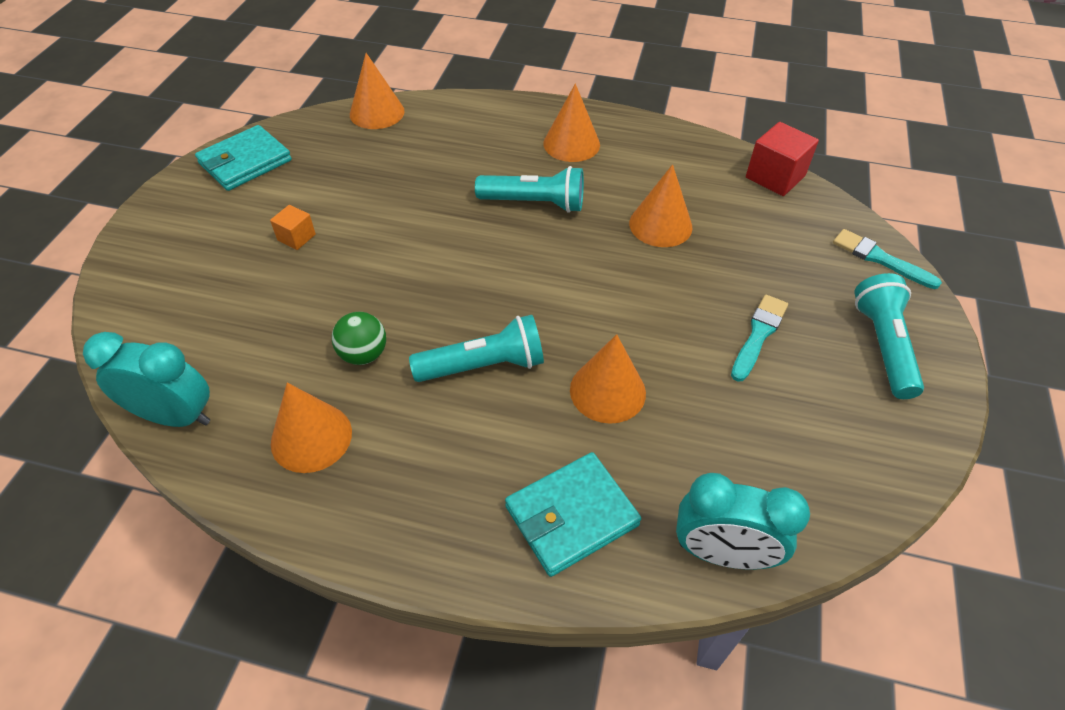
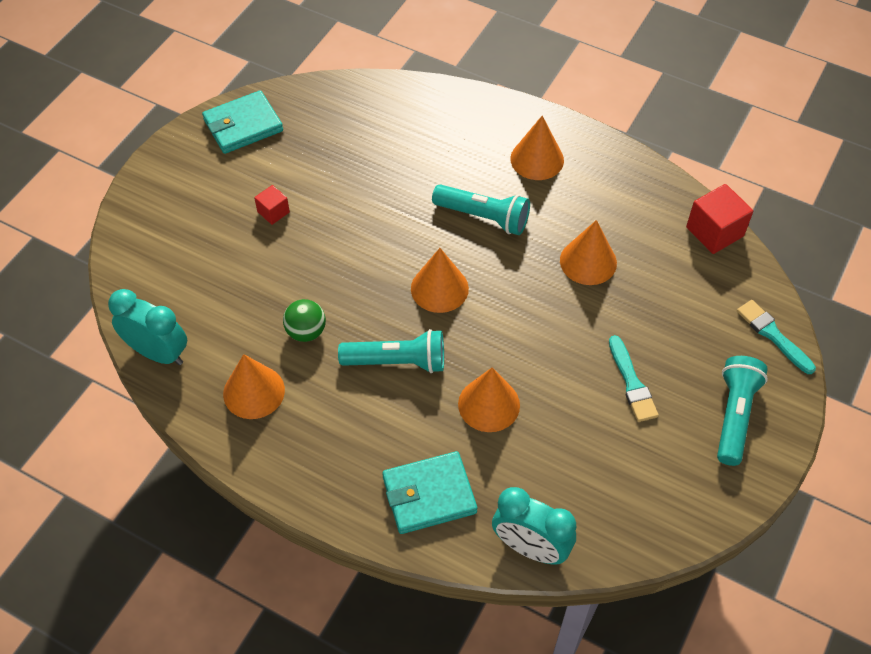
camera: 15 degrees right, 5 degrees up
(296, 237) = (273, 212): orange cube -> red cube
(377, 112) = (368, 91): orange cone -> orange cone (439, 288)
(758, 334) = (632, 383): turquoise brush -> turquoise brush turned 120 degrees clockwise

